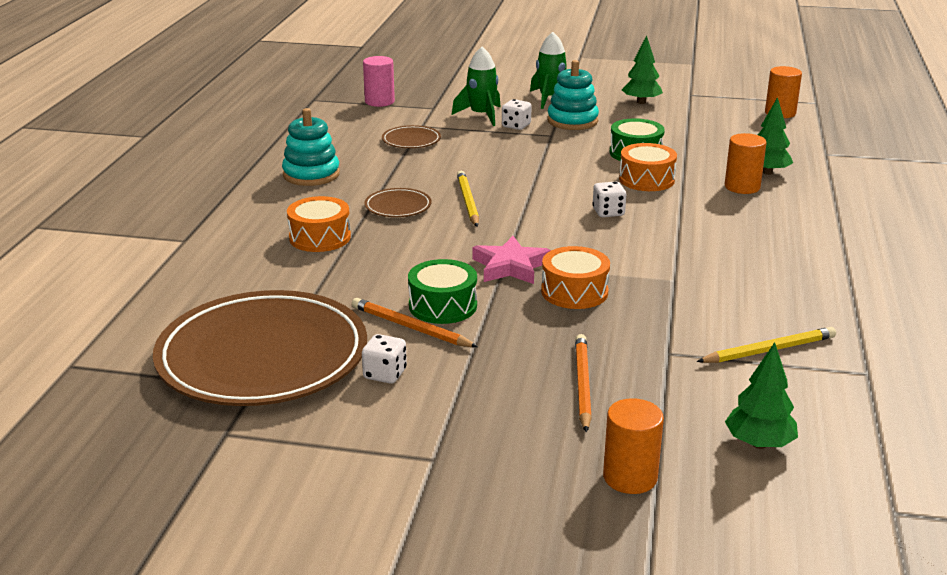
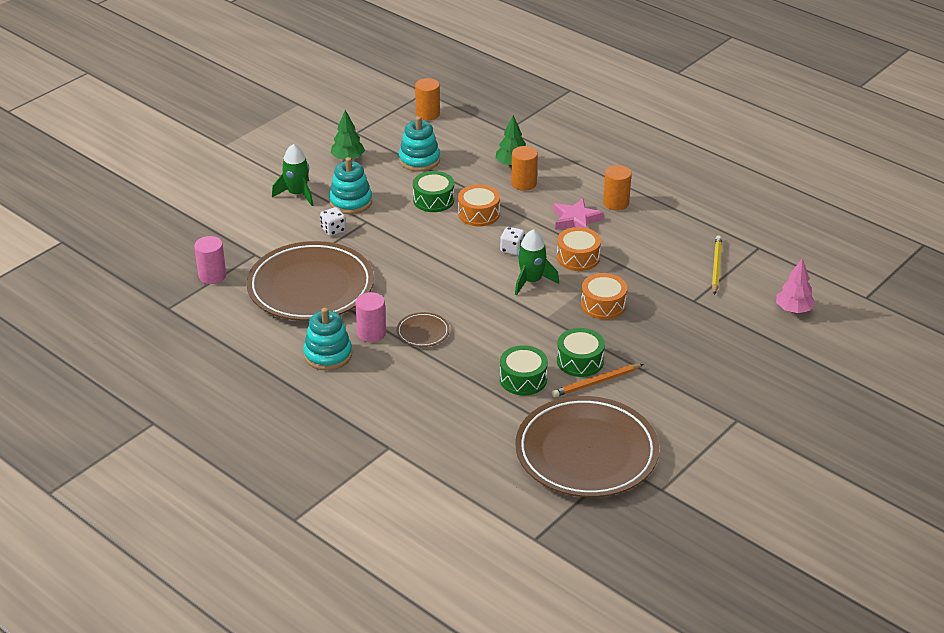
camera: 60 degrees left, 10 degrees up
(320, 237) = (441, 382): orange drum -> orange drum (578, 257)
(368, 184) = (371, 333): none -> pink cylinder
(371, 280) = (523, 379): none -> green drum
(385, 374) = (642, 410): white dice -> none
(411, 140) = (311, 287): brown plate -> brown plate, size x2.47
(468, 202) = (443, 299): yellow pencil -> none
(481, 115) = (296, 237): green rocket -> green rocket (531, 281)
(510, 266) = (552, 316): pink star -> pink star (576, 220)
(582, 385) = (704, 343): orange pencil -> none
(630, 477) = (794, 361): orange cylinder -> orange cylinder (616, 203)
(693, 130) = (419, 160): none -> turquoise stacking toy
(759, 443) = (793, 310): green tree -> pink tree

